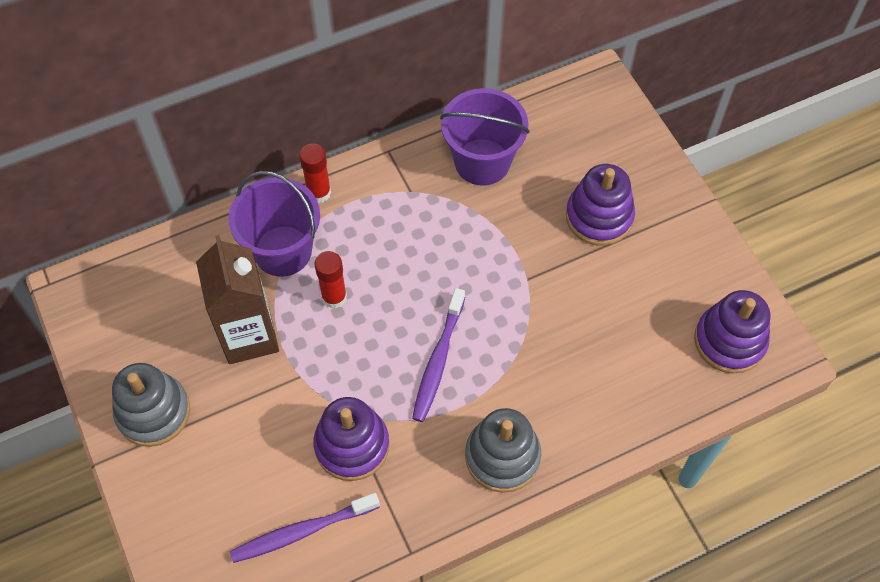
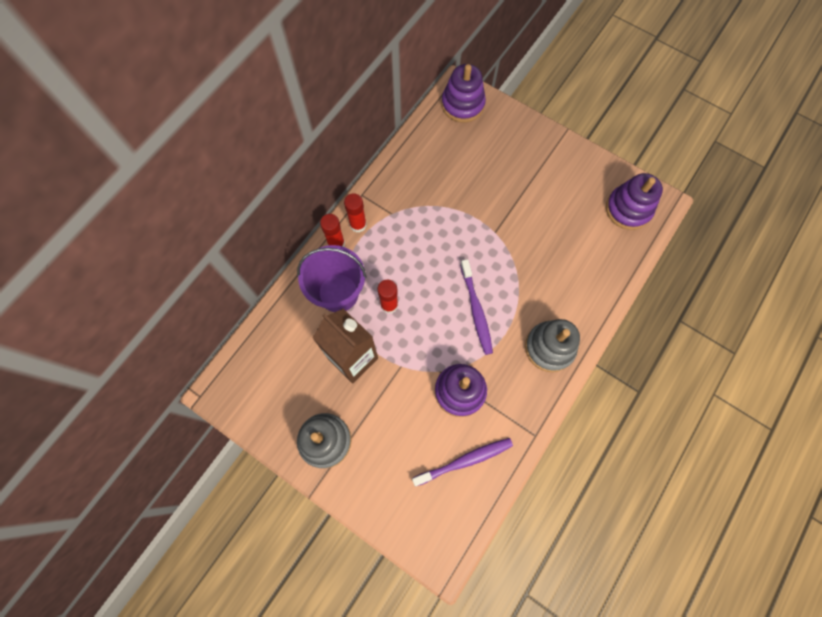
camera: 30 degrees left, 10 degrees up
(302, 531) = (465, 461): purple toothbrush -> purple toothbrush turned 150 degrees counterclockwise
(360, 184) = (358, 225): none -> red glue stick
(482, 162) = (423, 173): purple bucket -> none
(599, 217) = (511, 172): purple stacking toy -> purple stacking toy (462, 104)

